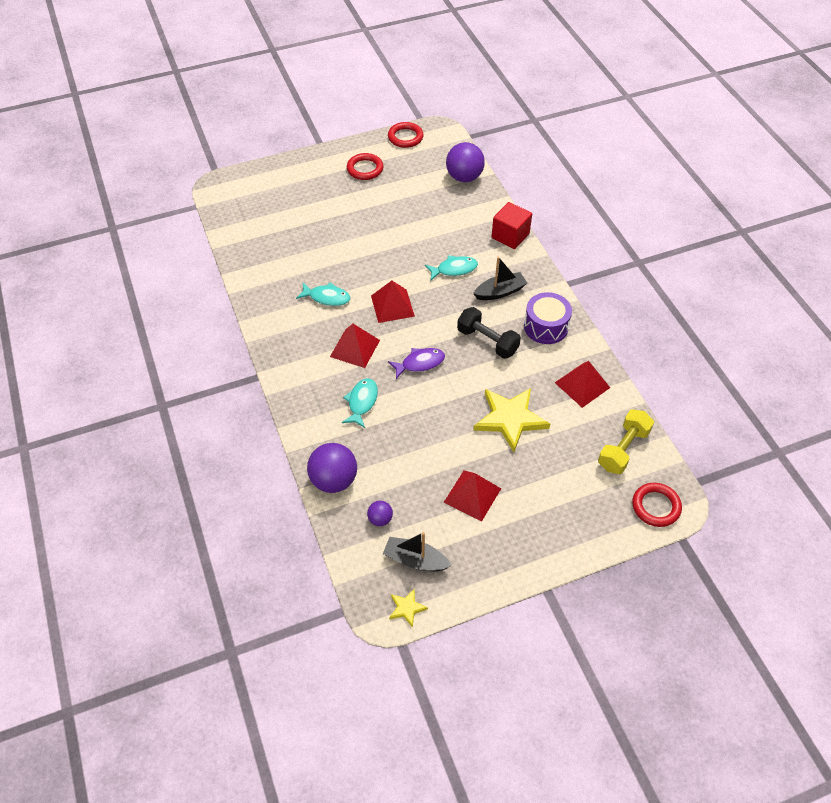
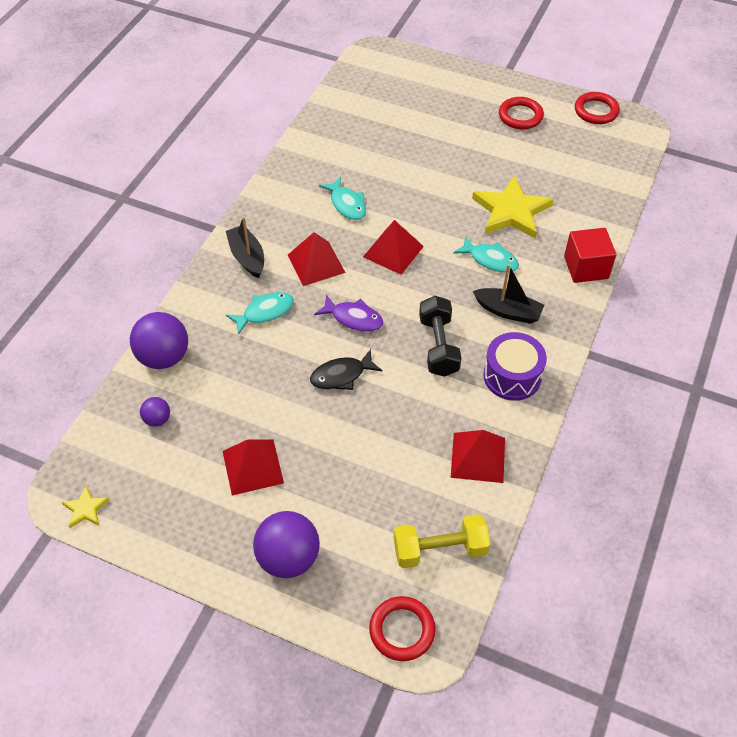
camera: 45 degrees right, 0 degrees up
(415, 560) = (140, 477): black boat -> black boat (247, 257)
(455, 401) = (341, 375): none -> black fish
(464, 177) = (608, 183): purple ball -> purple ball (288, 558)
(510, 419) = (370, 431): yellow star -> yellow star (511, 211)

